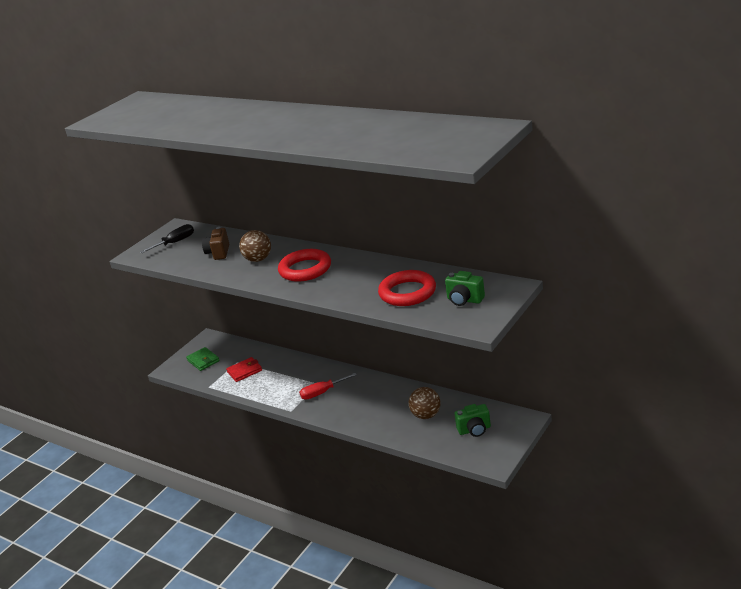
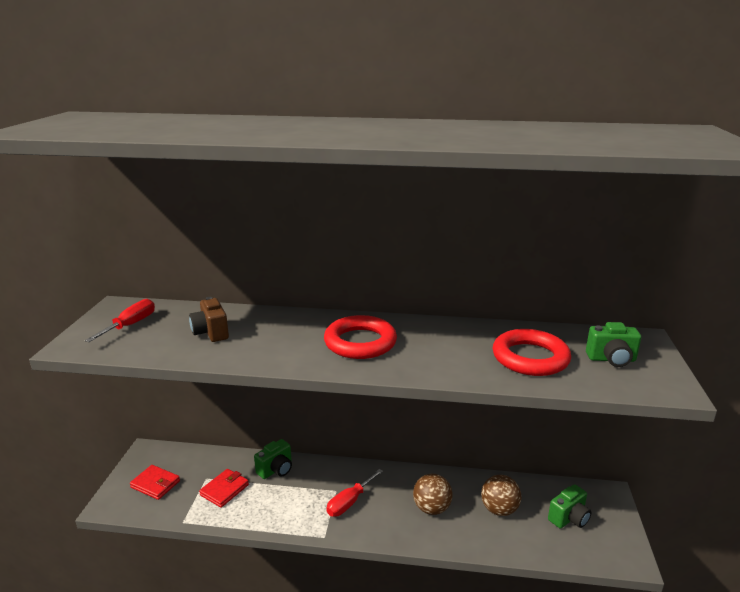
camera: 30 degrees left, 5 degrees down
(175, 242) = (130, 325): black screwdriver -> red screwdriver
(203, 361) = (155, 484): green wallet -> red wallet
(258, 259) = (279, 336): brown ball -> brown ball (431, 508)
(286, 363) = (276, 470): none -> green camera

